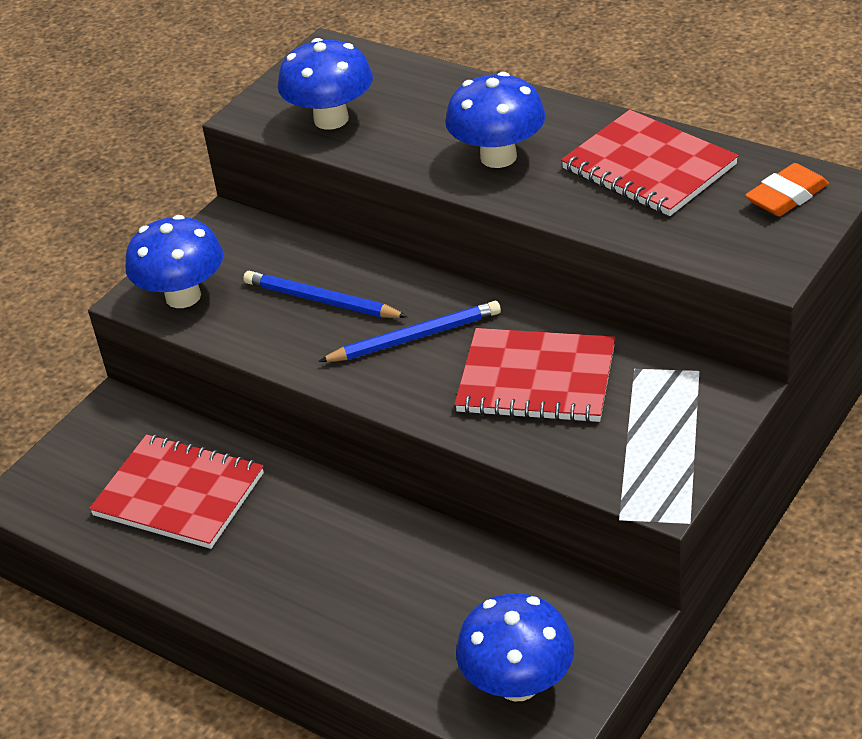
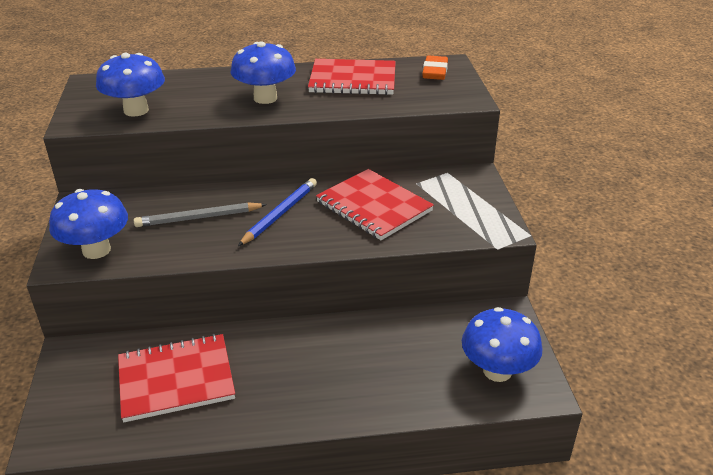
camera: 45 degrees left, 5 degrees down
(321, 300) = (198, 218): blue pencil -> grey pencil
(536, 380) = (373, 206): red notebook -> red notebook turned 75 degrees clockwise

